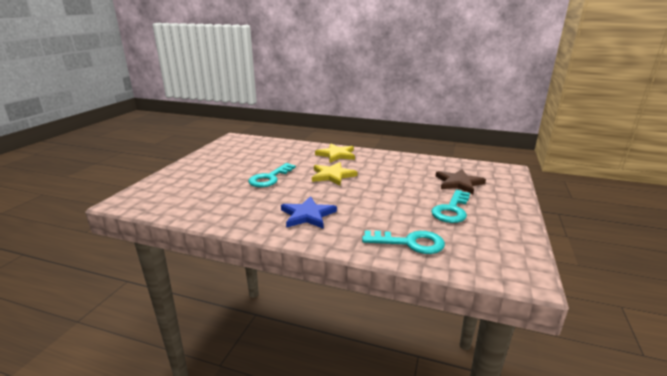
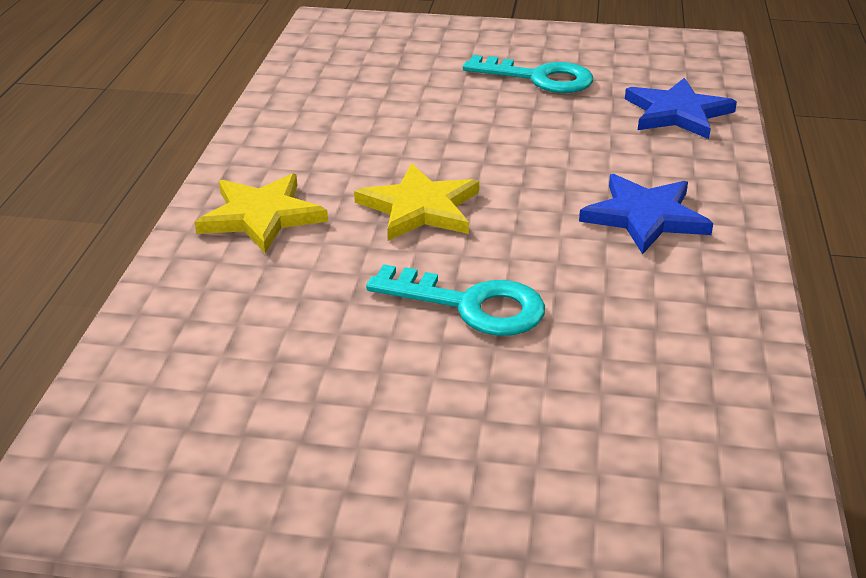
camera: 100 degrees left, 10 degrees up
(410, 243) = (677, 113): turquoise key -> blue star
(459, 183) = (414, 67): brown star -> none

